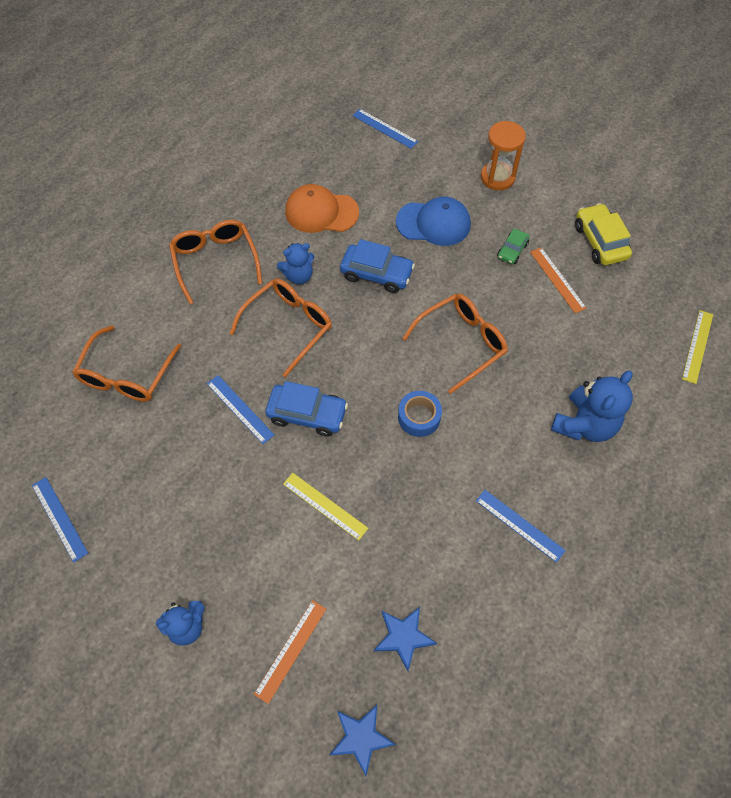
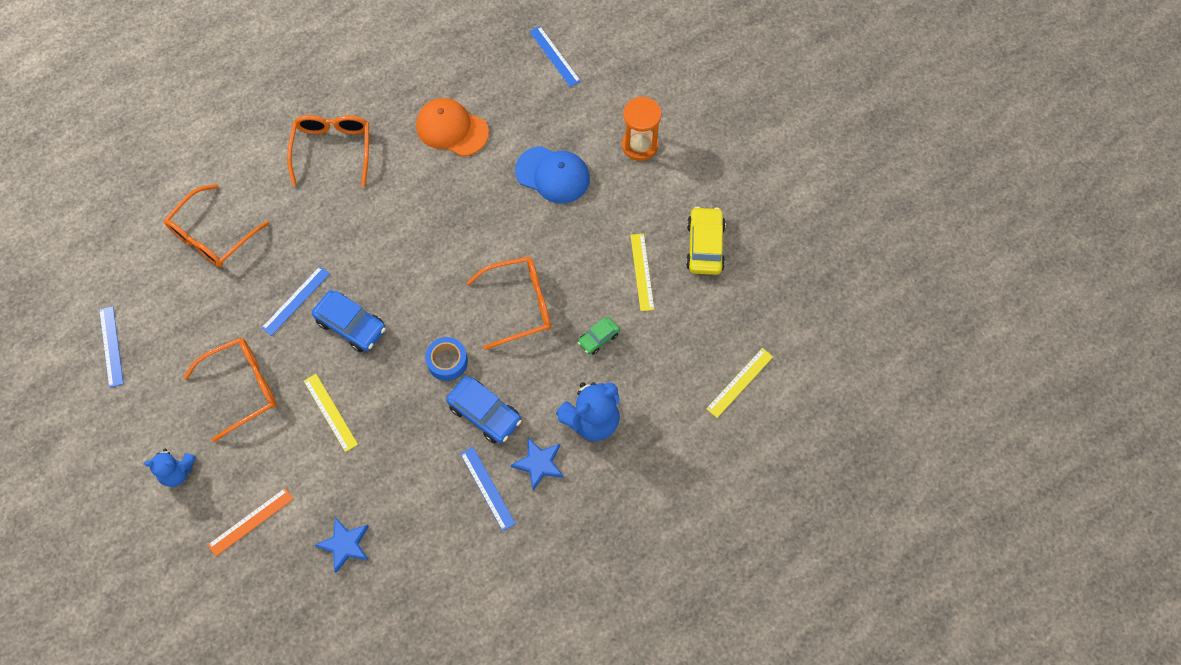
camera: 20 degrees right, 5 degrees up
(240, 409) = (295, 300): blue ruler -> blue ruler turned 60 degrees clockwise
(288, 327) = (370, 236): orange glasses -> orange glasses (241, 388)
(298, 276) = (402, 188): blue teddy bear -> none
(361, 738) = (275, 609): blue star -> blue star (539, 464)
(376, 274) = (474, 210): blue car -> blue car (485, 413)
(512, 250) = (614, 228): green car -> green car (598, 338)
(557, 279) = (642, 272): orange ruler -> yellow ruler

